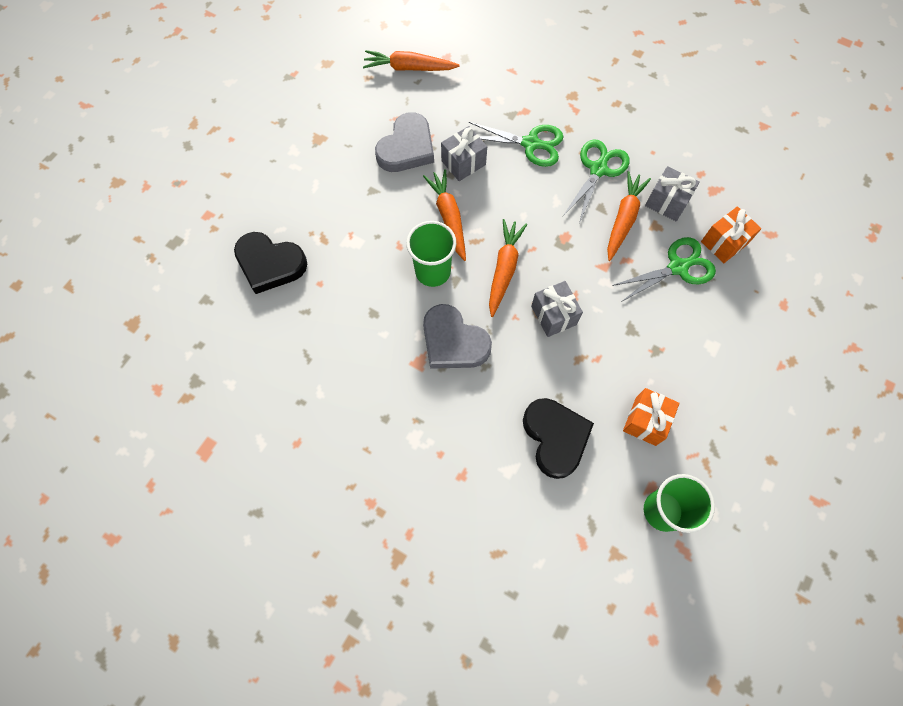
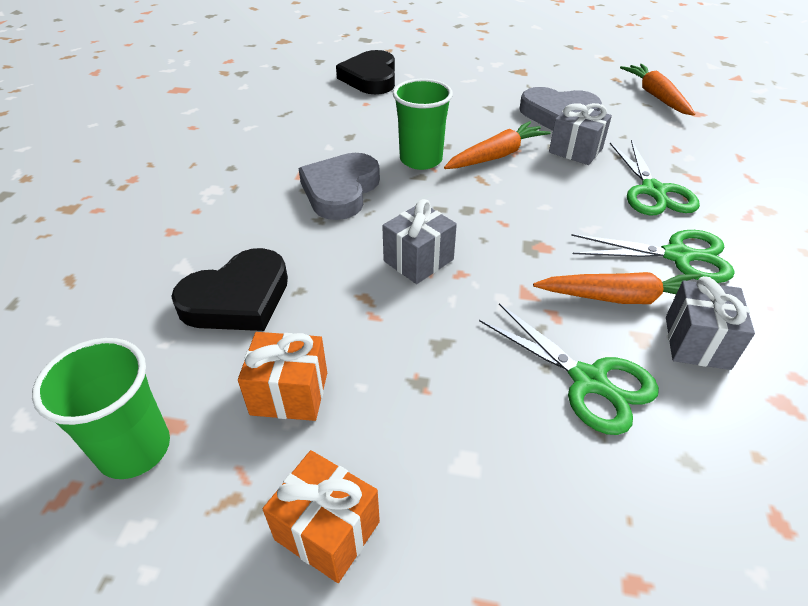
camera: 70 degrees right, 25 degrees down
(504, 269) = (458, 207): orange carrot -> none
(724, 243) = (690, 440): orange gift -> orange gift (327, 530)

